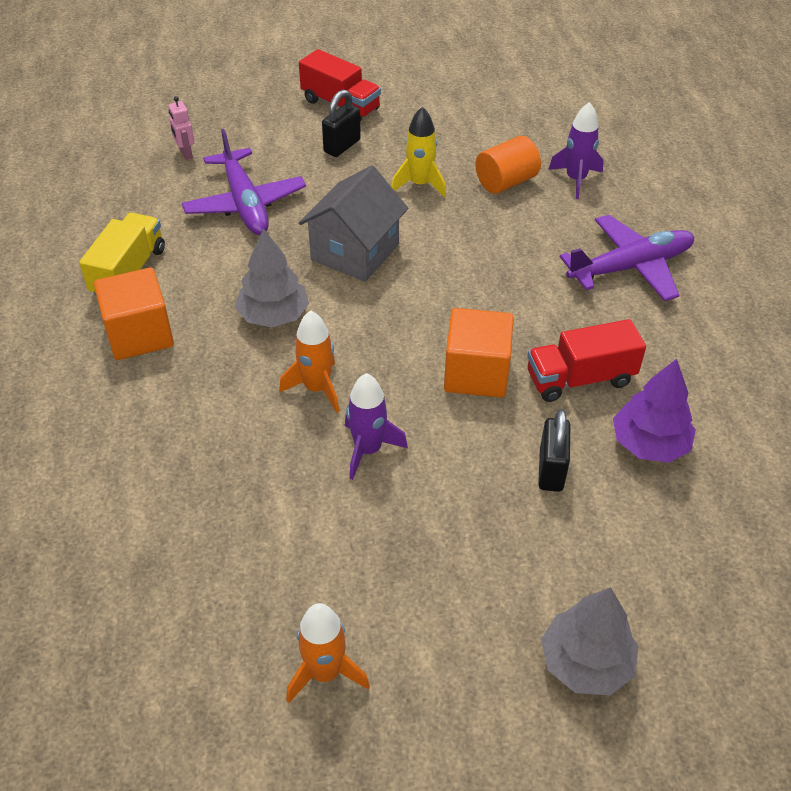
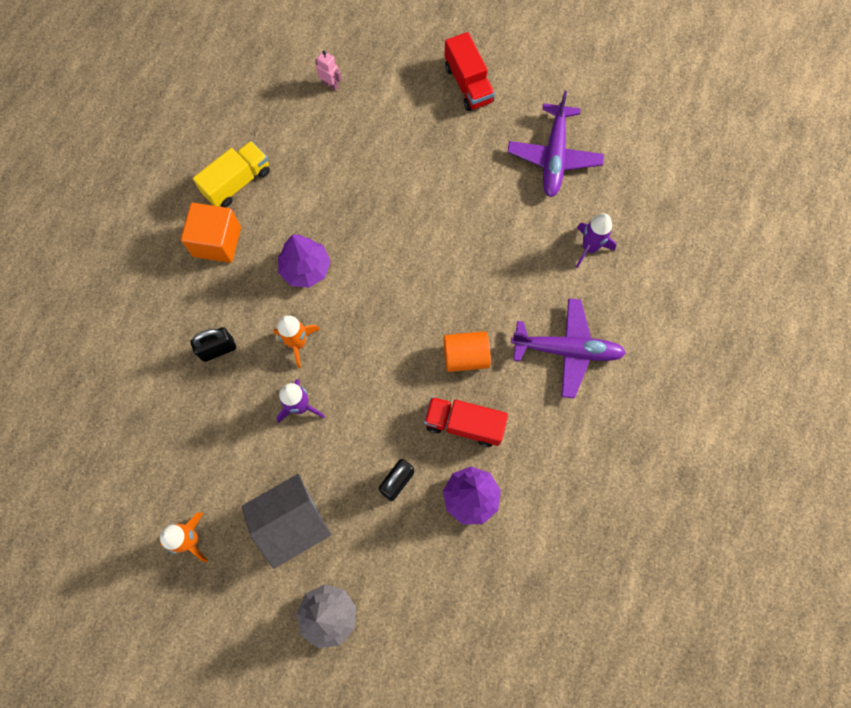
camera: 30 degrees right, 25 degrees up
(185, 154) = (330, 84): pink robot -> pink robot turned 120 degrees clockwise
(245, 203) = (344, 155): purple plane -> purple plane (554, 156)
(273, 316) = (305, 268): grey tree -> purple tree
(342, 146) = (443, 129): black padlock -> black padlock (218, 349)
(355, 252) = (389, 239): grey house -> grey house (293, 522)
(420, 184) = (473, 196): yellow rocket -> none
(476, 373) = (401, 384): orange cube -> none
(506, 182) = (536, 224): orange cylinder -> orange cylinder (465, 356)

